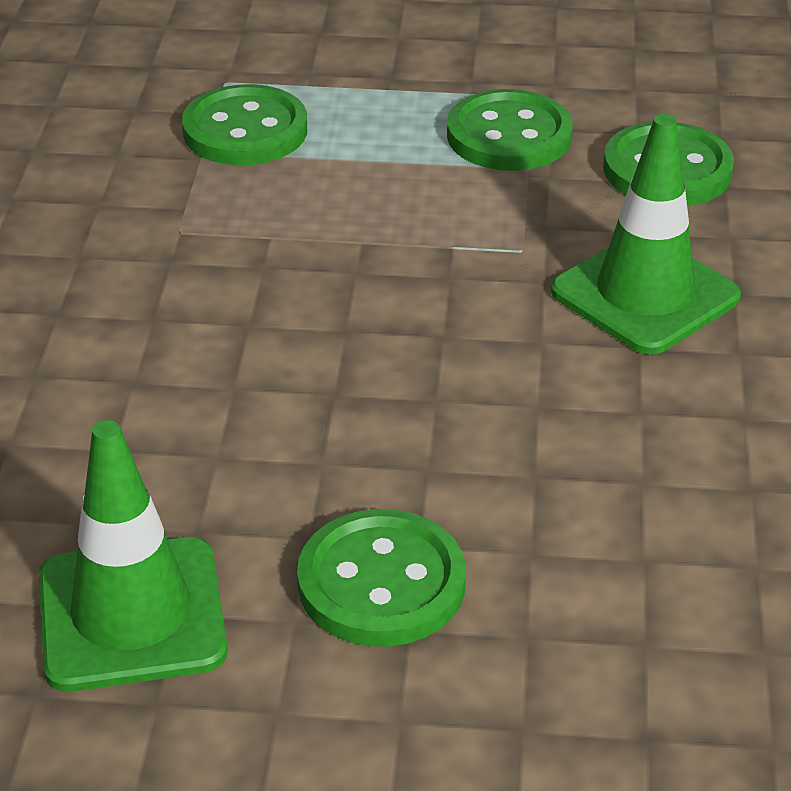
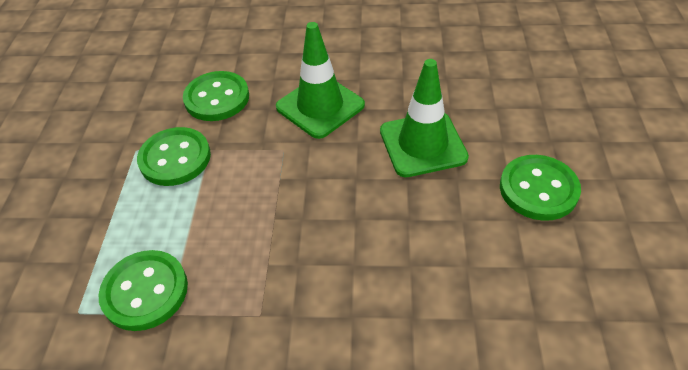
camera: 90 degrees left, 10 degrees up
(132, 614) = (594, 286): green traffic cone -> green traffic cone (422, 144)

